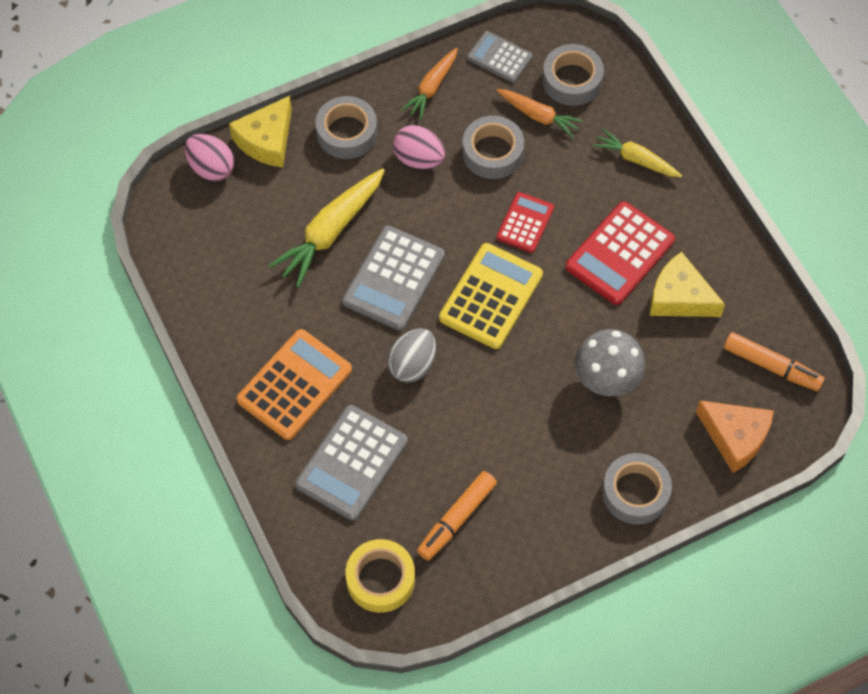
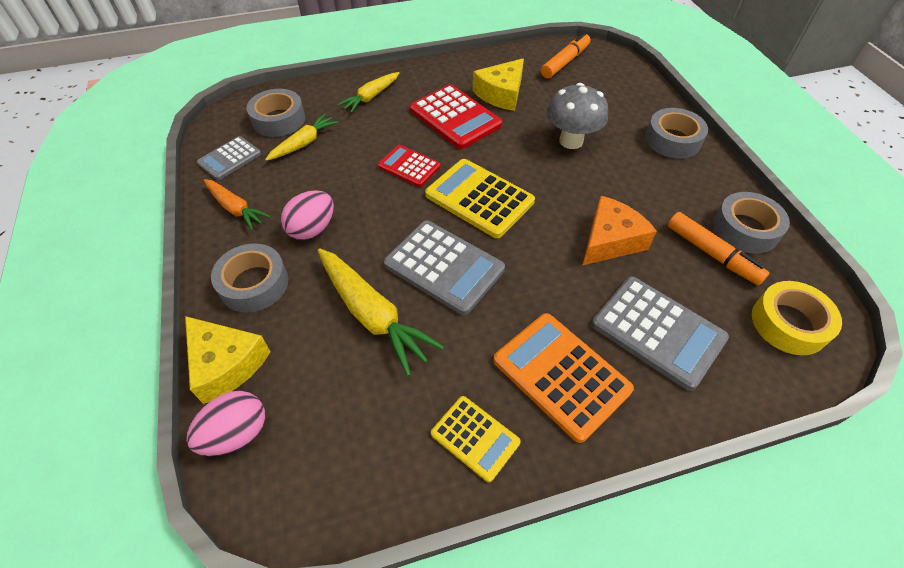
camera: 80 degrees left, 10 degrees down
(230, 327) = (475, 438): none -> yellow calculator
(412, 365) = (545, 265): grey egg -> none
(492, 152) = (328, 177): grey tape -> grey tape (745, 229)
(538, 116) = (304, 143): orange carrot -> yellow carrot
(735, 437) = (622, 86): orange cheese -> orange cheese (610, 240)

